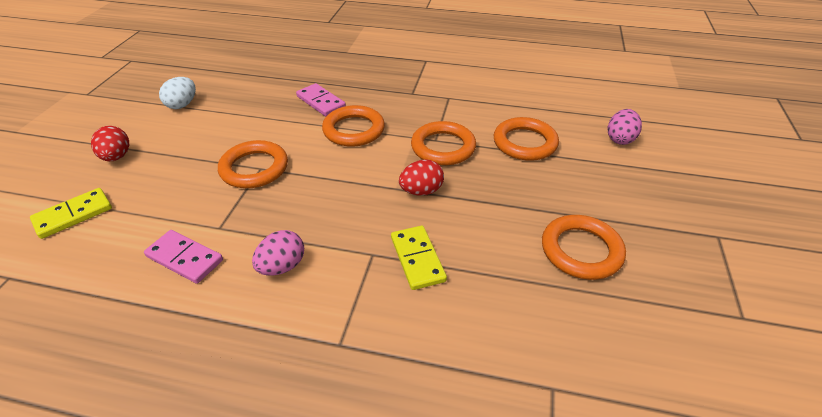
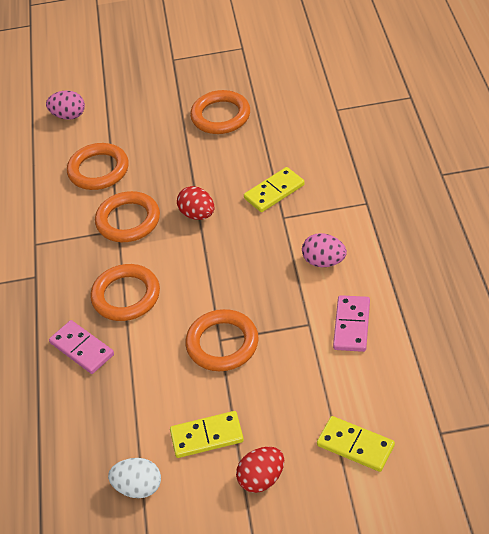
camera: 105 degrees left, 5 degrees up
(182, 140) = (207, 436): none -> yellow domino
(321, 102) = (82, 349): pink domino -> pink domino turned 75 degrees counterclockwise

